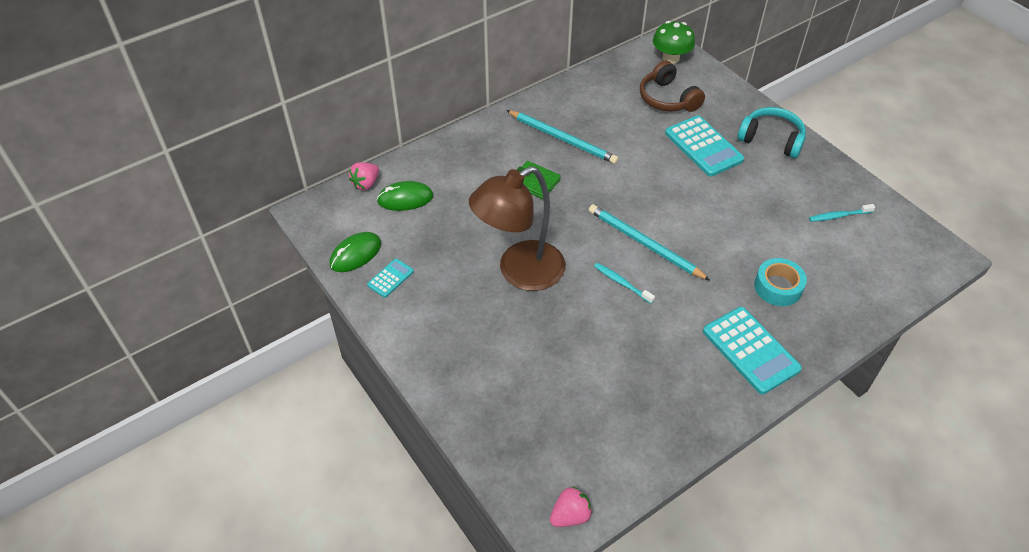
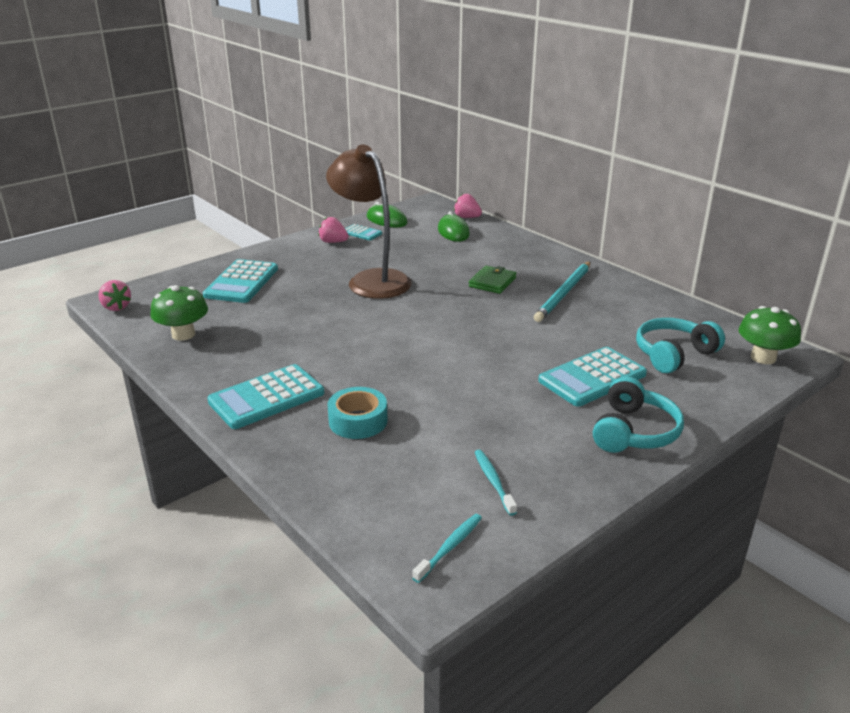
camera: 85 degrees right, 20 degrees down
(412, 305) = (333, 242): none -> pink strawberry
(514, 390) = (241, 282): none -> turquoise calculator
(622, 283) = (360, 326): turquoise toothbrush -> turquoise toothbrush (450, 547)
(637, 432) = (183, 334): none -> green mushroom
(644, 244) = (416, 338): turquoise pencil -> none
(667, 98) = (673, 354): brown headphones -> turquoise headphones

